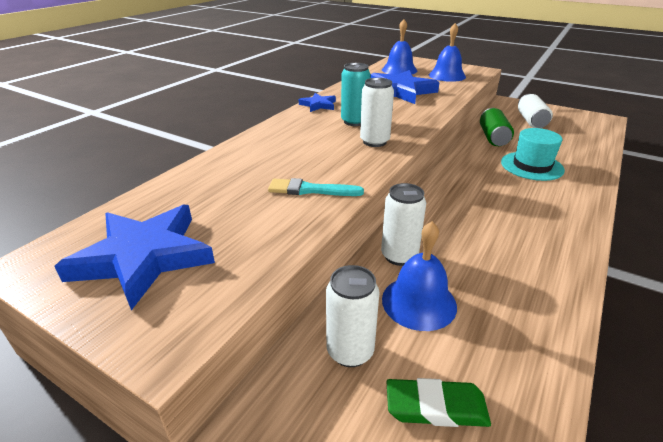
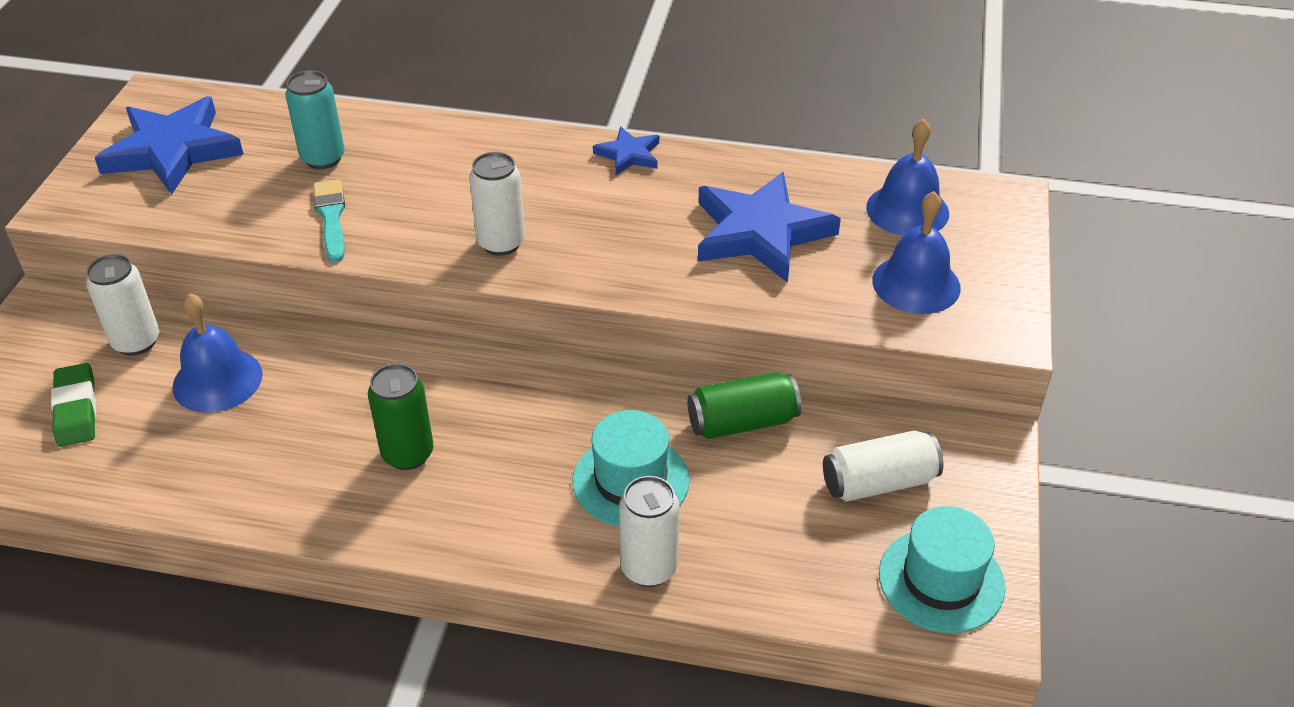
camera: 70 degrees right, 10 degrees up
(354, 122) = (573, 207): turquoise can -> turquoise can (323, 158)
(399, 256) = (301, 351): white can -> white can (649, 568)
(510, 225) = (408, 454): none -> green can
(583, 121) = (941, 580): none -> turquoise hat

